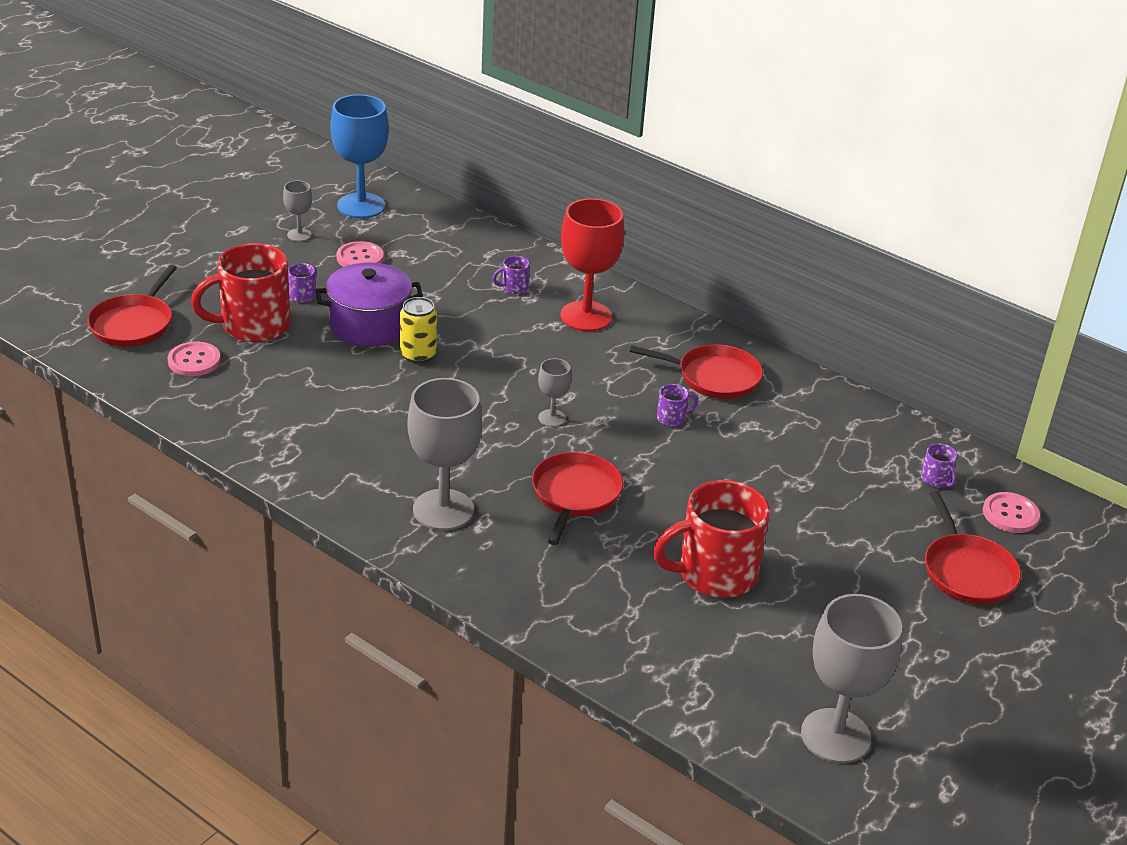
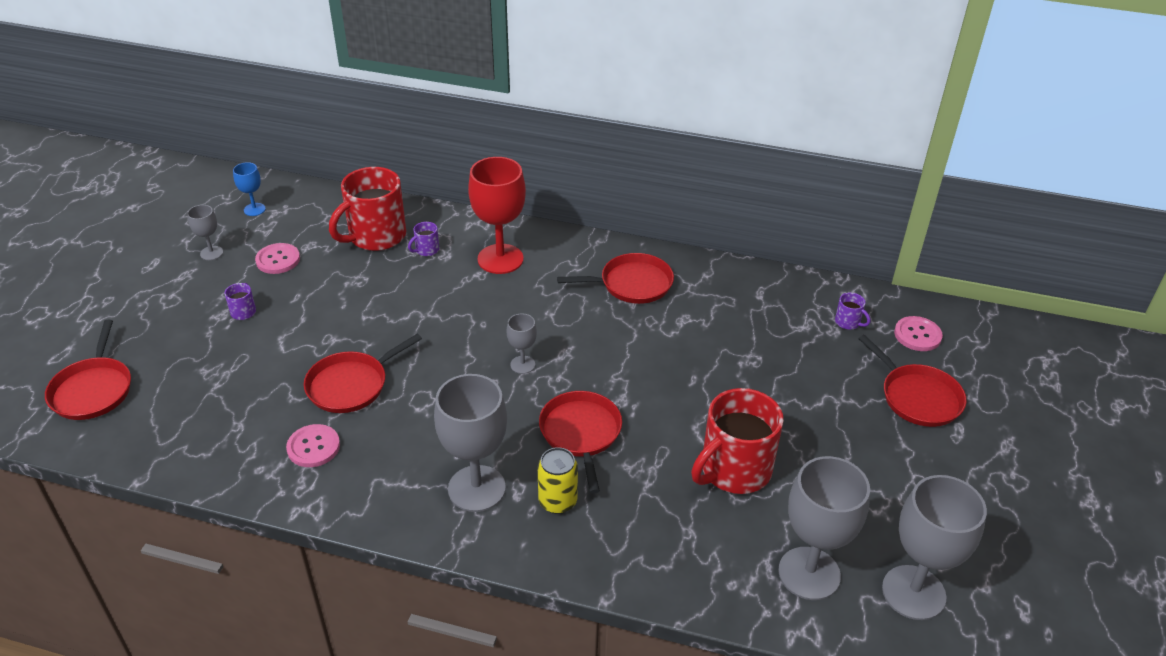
camera: 20 degrees left, 5 degrees up
(194, 361) = (171, 410): pink button -> pink button (313, 447)
(253, 325) = (211, 356): red mug -> red mug (376, 236)
(361, 206) = (254, 209): blue goblet -> blue goblet, size x0.49
(369, 325) = (319, 323): purple pot -> none
(372, 387) = (351, 385): none -> red pan
(418, 355) = (376, 339): yellow can -> yellow can (557, 501)
(672, 418) = (620, 333): purple mug -> none
(734, 684) = (809, 573): none -> grey goblet

